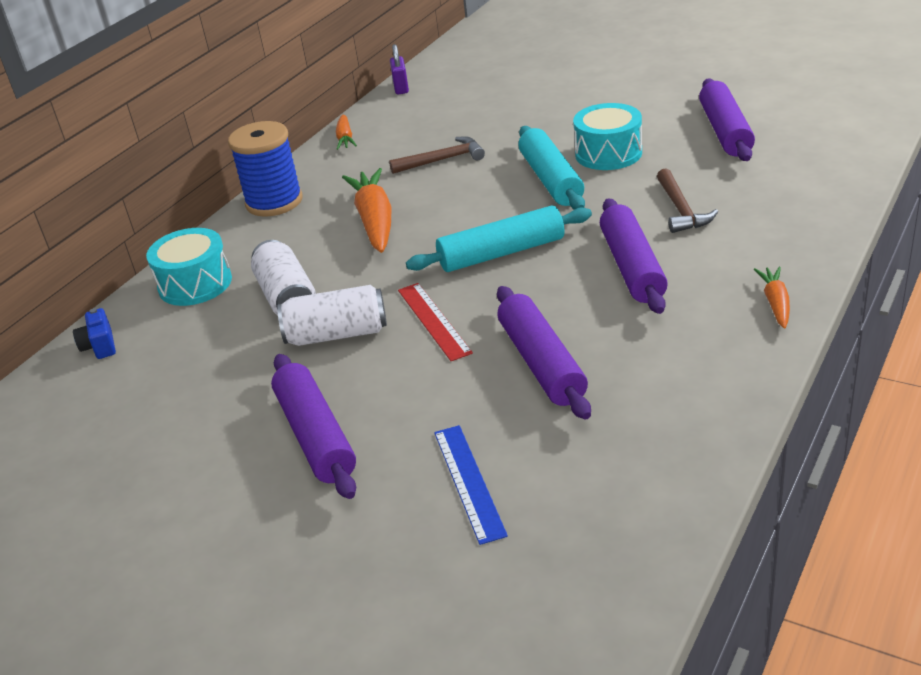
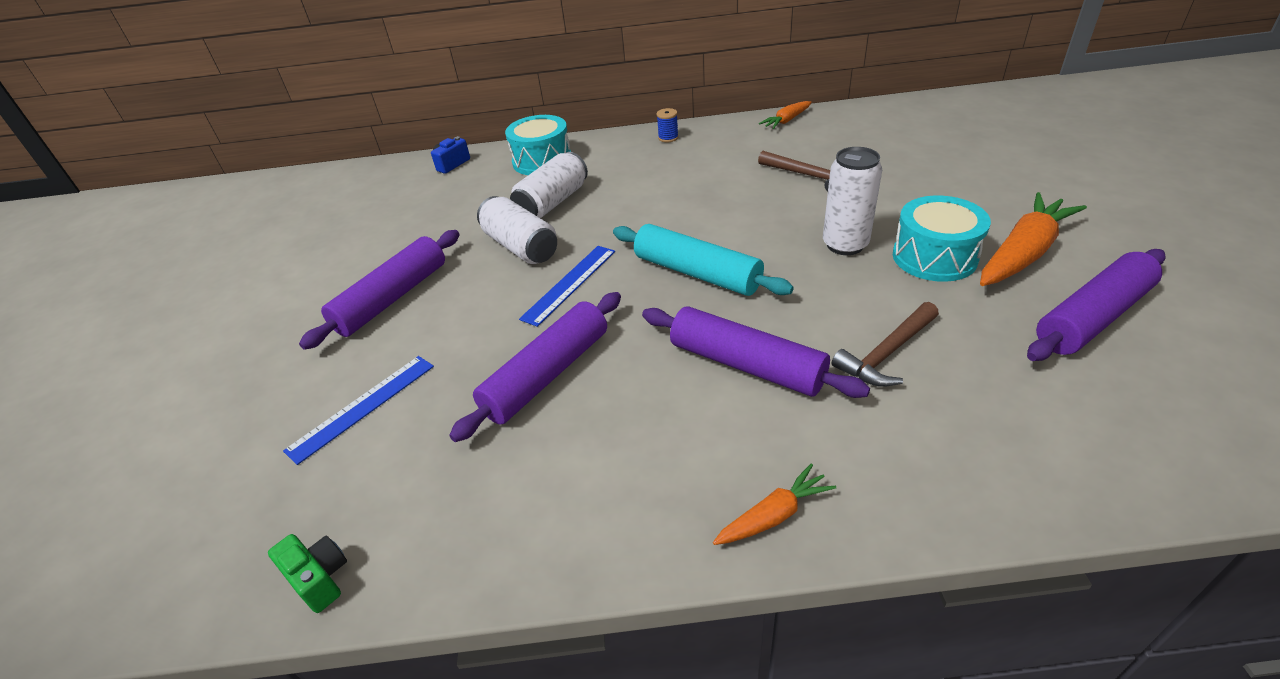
camera: 55 degrees right, 5 degrees up
(274, 202) = (668, 138): blue spool -> blue spool, size x0.40
(375, 221) = (685, 189): orange carrot -> orange carrot (1023, 253)
(401, 88) = (893, 105): purple padlock -> none
(433, 321) = (569, 284): red ruler -> blue ruler
(551, 179) = (845, 245): turquoise rolling pin -> white can
(632, 267) = (746, 365): purple rolling pin -> purple rolling pin turned 75 degrees clockwise
(658, 535) = (319, 578): none -> green camera

